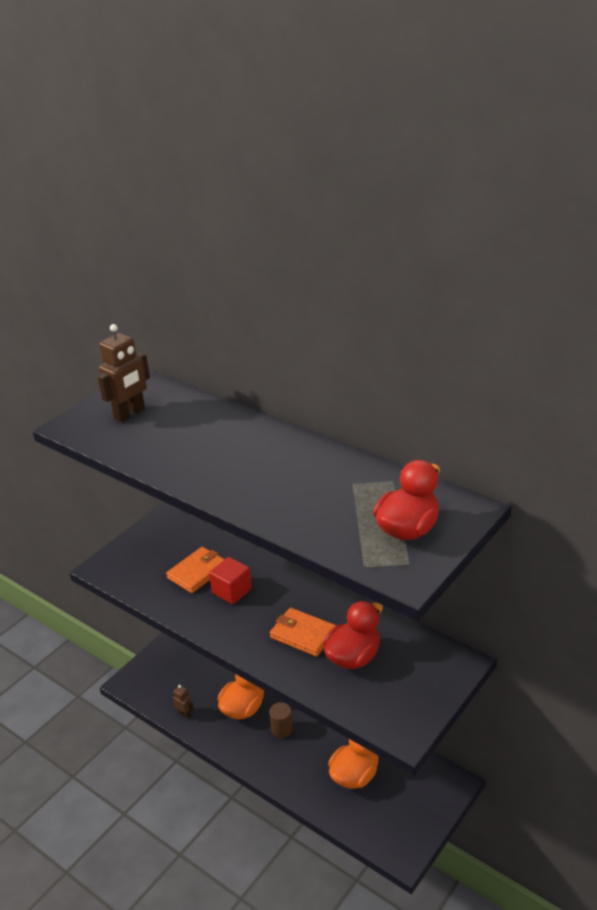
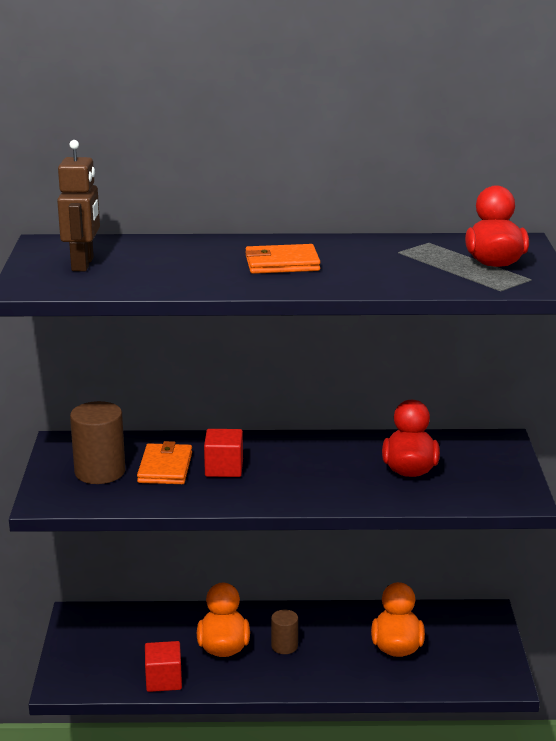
camera: 40 degrees left, 10 degrees down
(157, 557) = (100, 472): none -> brown cylinder
(185, 713) = (164, 680): brown robot -> red cube
(303, 634) = (341, 472): orange wallet -> orange wallet (282, 264)

